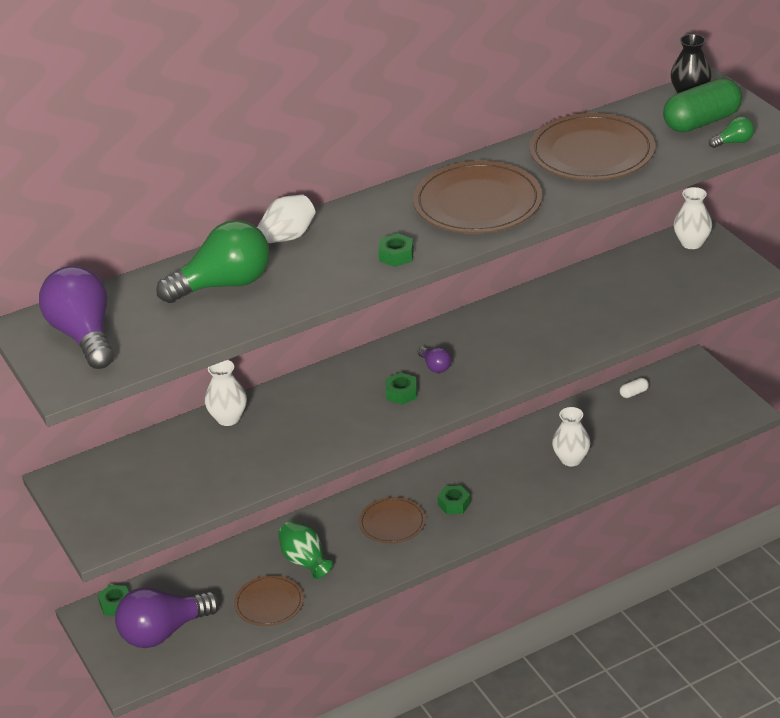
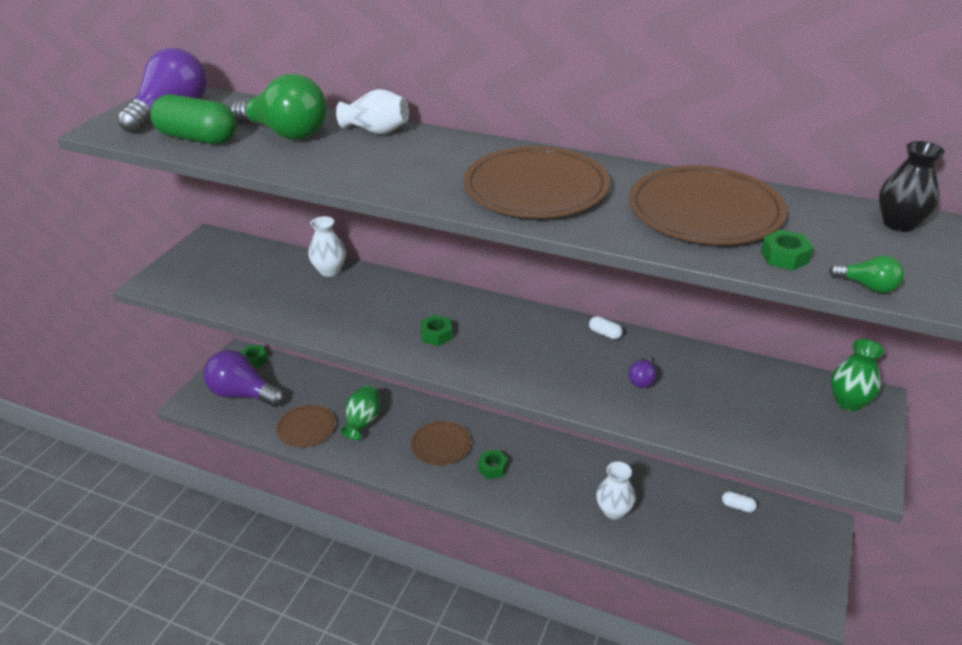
camera: 50 degrees right, 0 degrees up
(396, 255) = (405, 183): green nut -> green nut (784, 257)
(435, 366) = (488, 336): purple light bulb -> purple light bulb (642, 379)
(502, 308) = (605, 334): none -> white capsule
(691, 243) = (848, 402): white vase -> green vase
(701, 122) = (866, 250): green capsule -> green capsule (198, 138)

